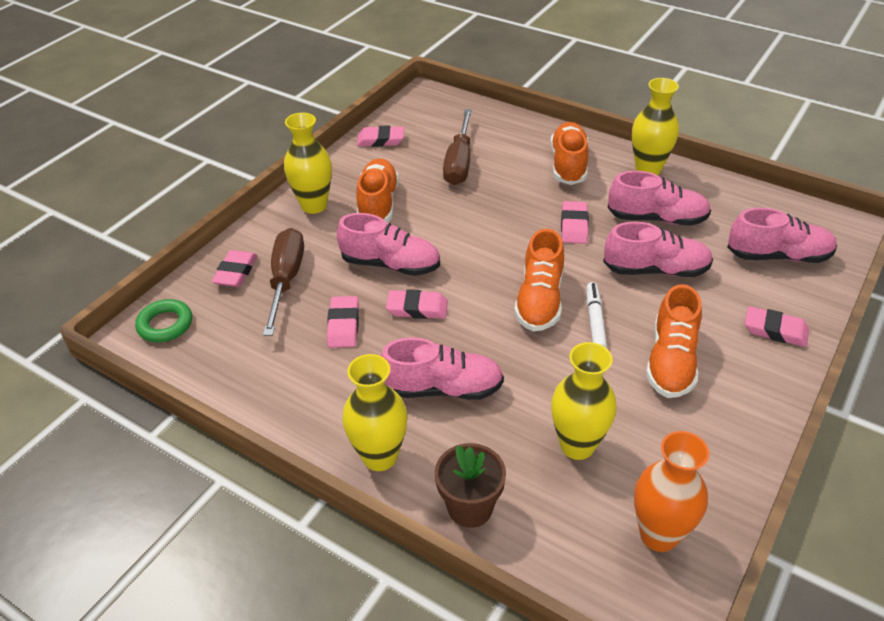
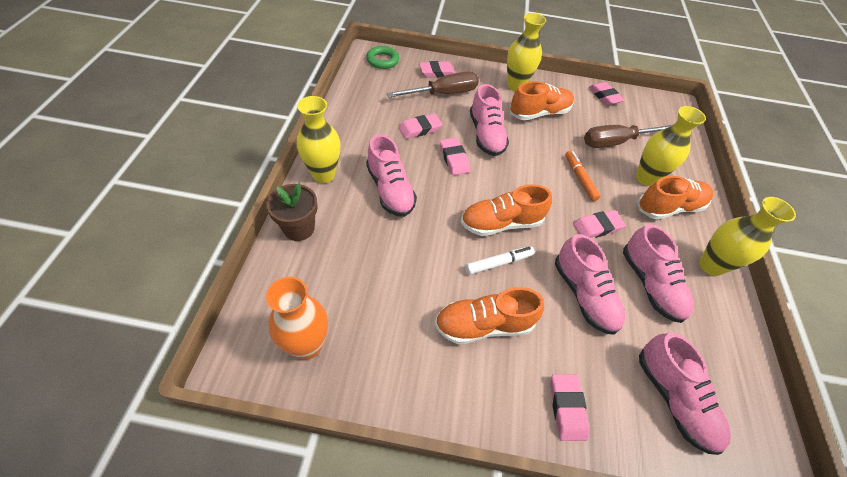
camera: 60 degrees right, 10 degrees up
(500, 211) = (580, 178): none -> orange marker
(577, 445) = (371, 277): yellow vase -> yellow vase (646, 178)

